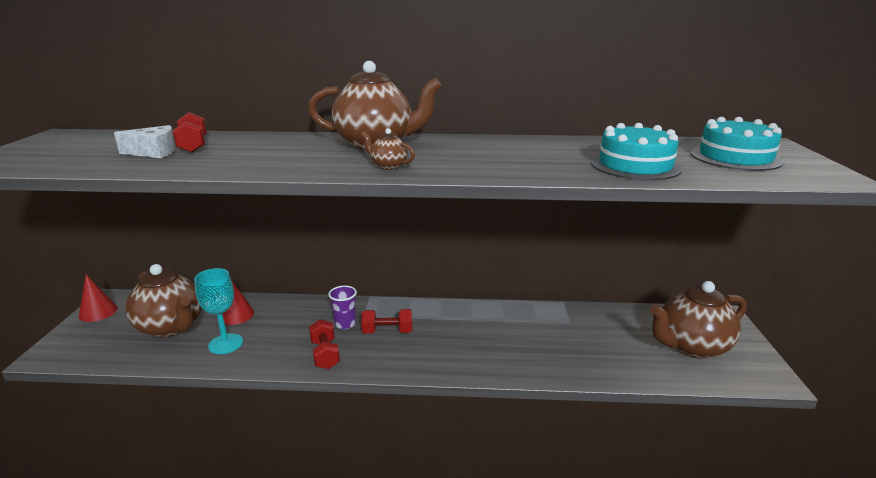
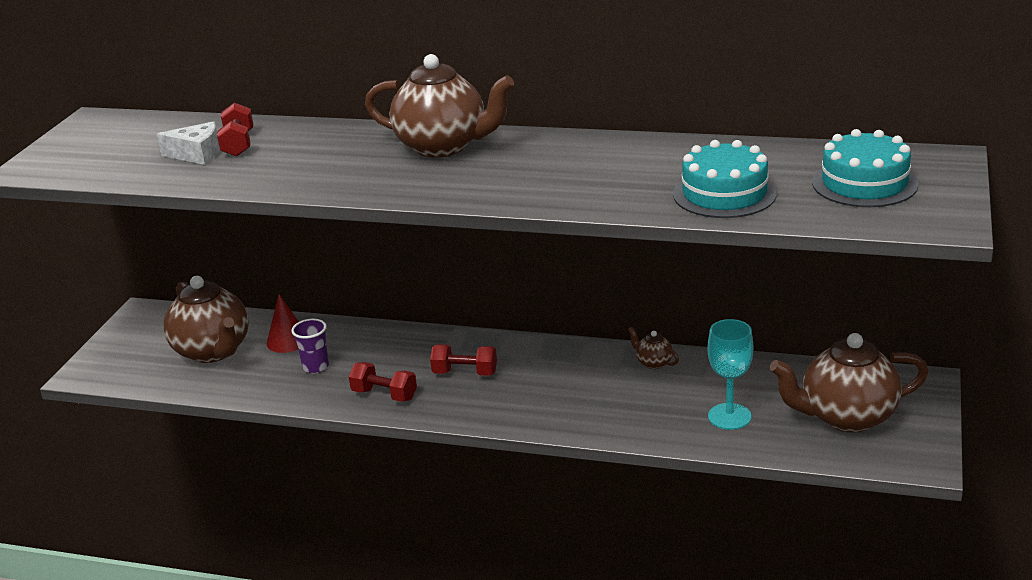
camera: 15 degrees right, 5 degrees up
(98, 312) = (130, 327): red cone -> none
(225, 344) = (273, 375): turquoise goblet -> turquoise goblet (729, 416)
(325, 354) = (384, 395): red dumbbell -> red dumbbell turned 60 degrees counterclockwise
(345, 324) = (416, 360): purple cup -> purple cup (315, 367)
(388, 166) = (442, 185): brown teapot -> brown teapot (653, 363)

